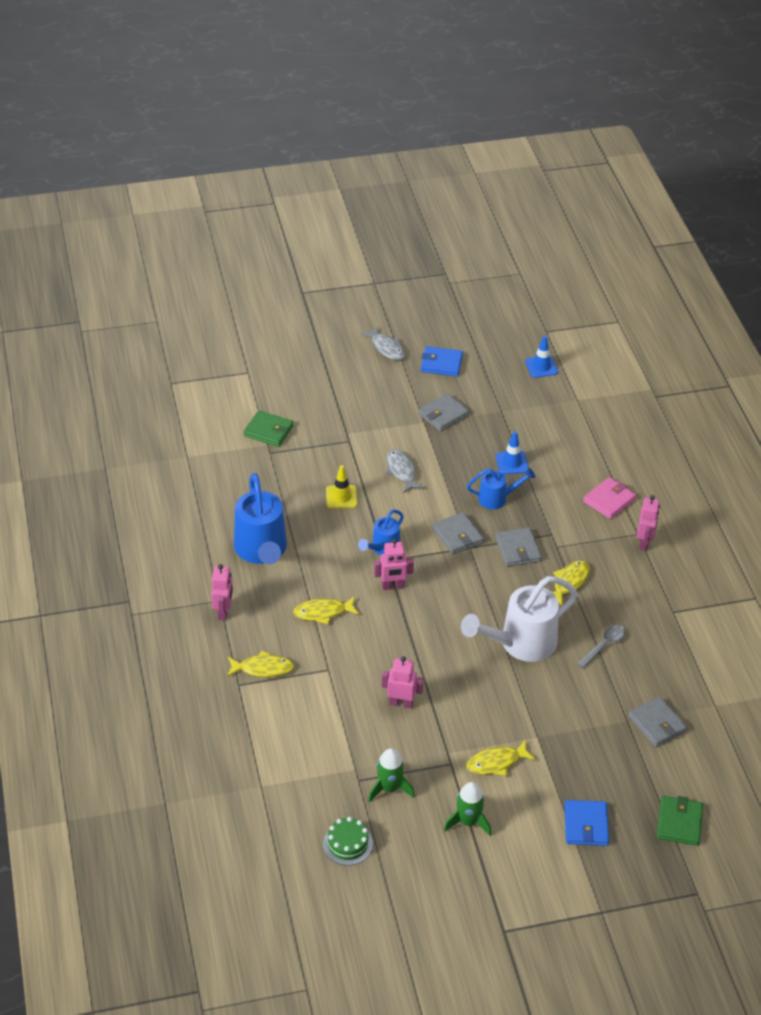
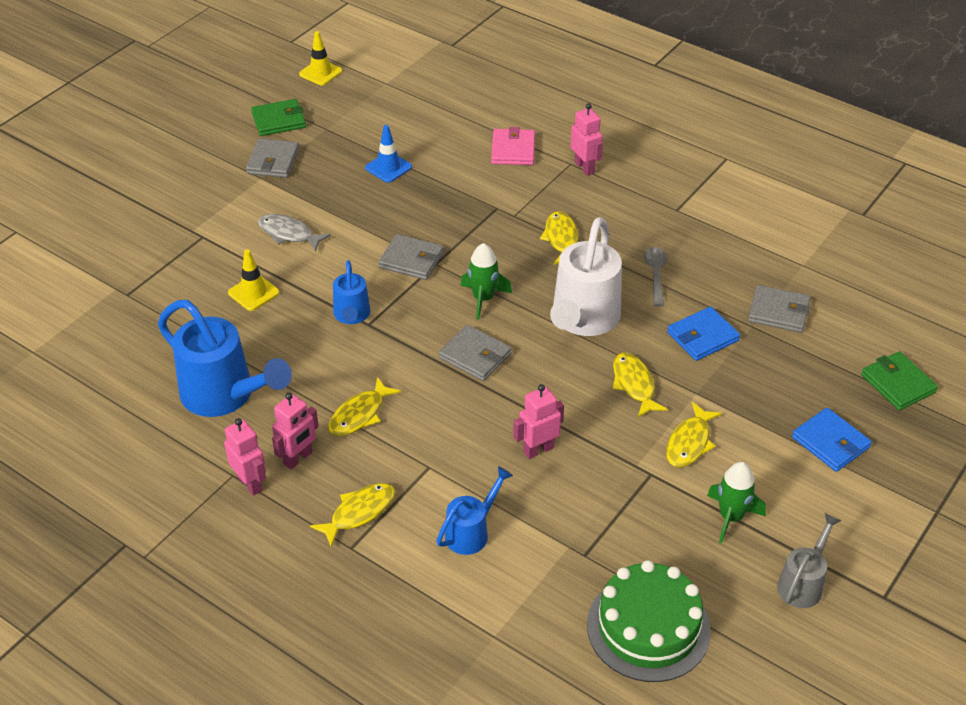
camera: 40 degrees left, 0 degrees up
(268, 431) = (102, 274): green wallet -> green wallet (279, 120)
(347, 844) = (648, 627): green cake -> green cake, size x1.81
(386, 348) = (147, 132): grey fish -> none
(389, 788) = (623, 540): green rocket -> green rocket (483, 299)
(393, 586) = (402, 344): pink robot -> pink robot (298, 458)
(441, 363) = (219, 118): blue wallet -> blue wallet (702, 337)
(464, 888) = (802, 584): none -> grey watering can
(496, 499) = (410, 206): blue watering can -> blue watering can (471, 532)
(504, 705) = (634, 384): none -> yellow fish
(518, 549) = (482, 238): grey wallet -> grey wallet (475, 356)
(541, 367) = (320, 73): blue traffic cone -> yellow traffic cone

